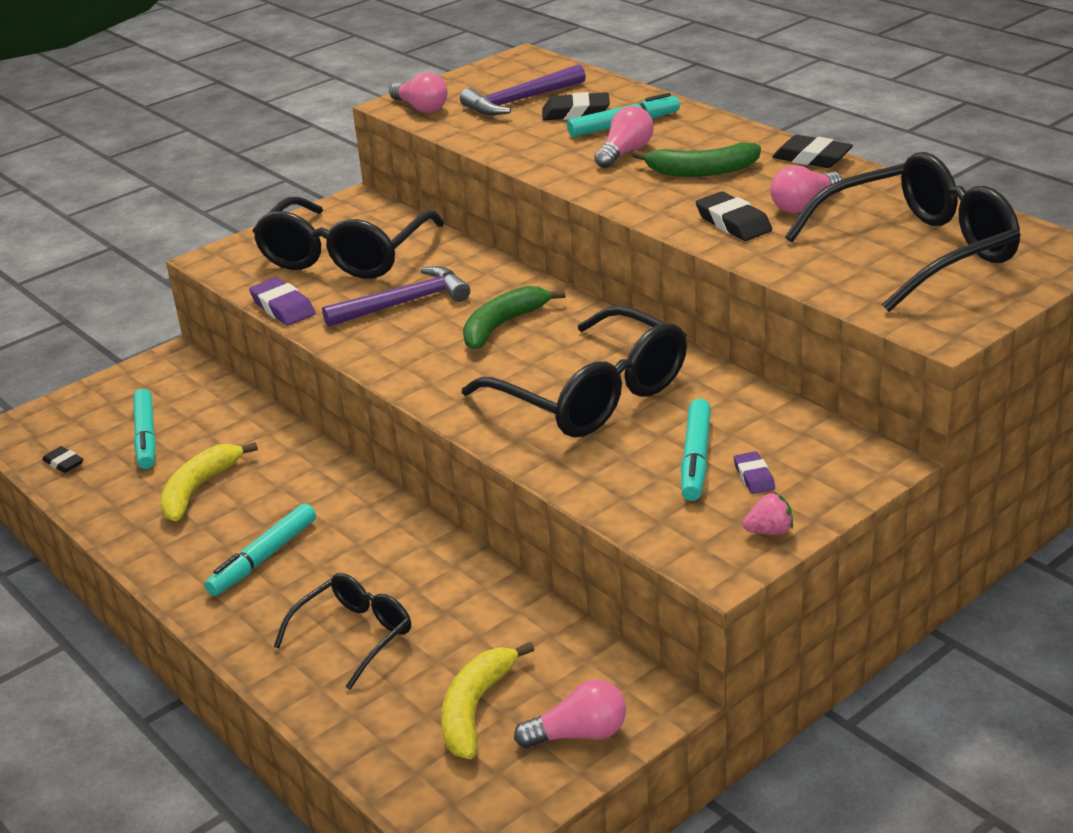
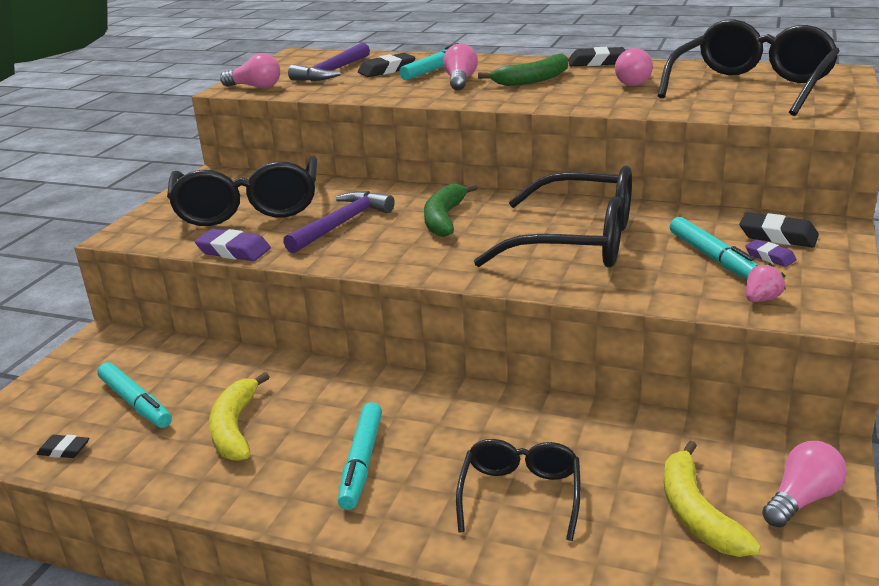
camera: 30 degrees left, 5 degrees down
(733, 223) = (604, 98): black eraser -> black eraser (778, 236)
(769, 531) = (834, 285): pink strawberry -> pink strawberry (761, 299)

